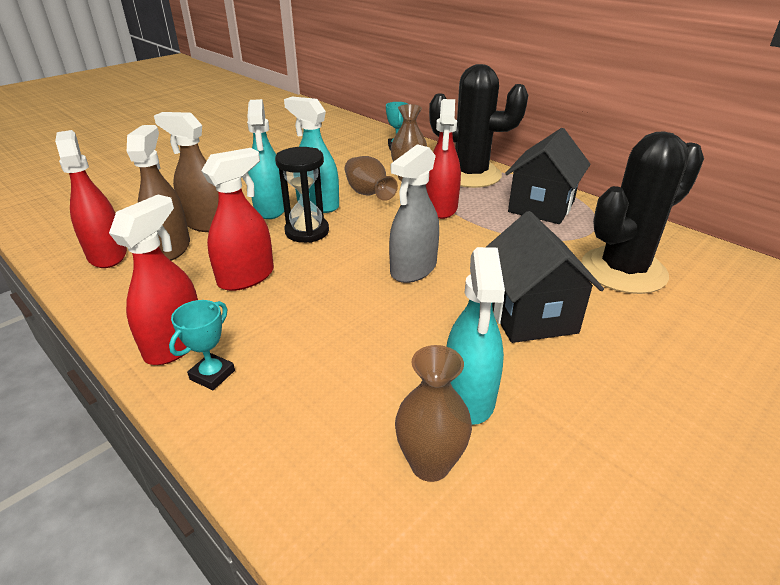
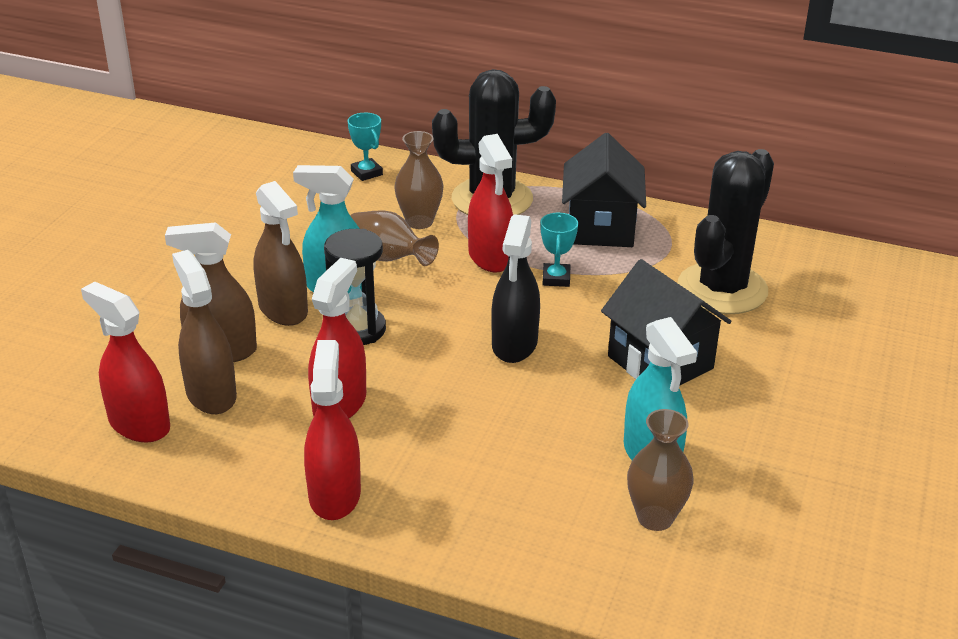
camera: 25 degrees left, 0 degrees up
(212, 375) = (403, 510): turquoise trophy -> turquoise trophy (556, 278)
(270, 208) = (283, 309): turquoise spray bottle -> brown spray bottle
(413, 269) = (514, 344): grey spray bottle -> black spray bottle

